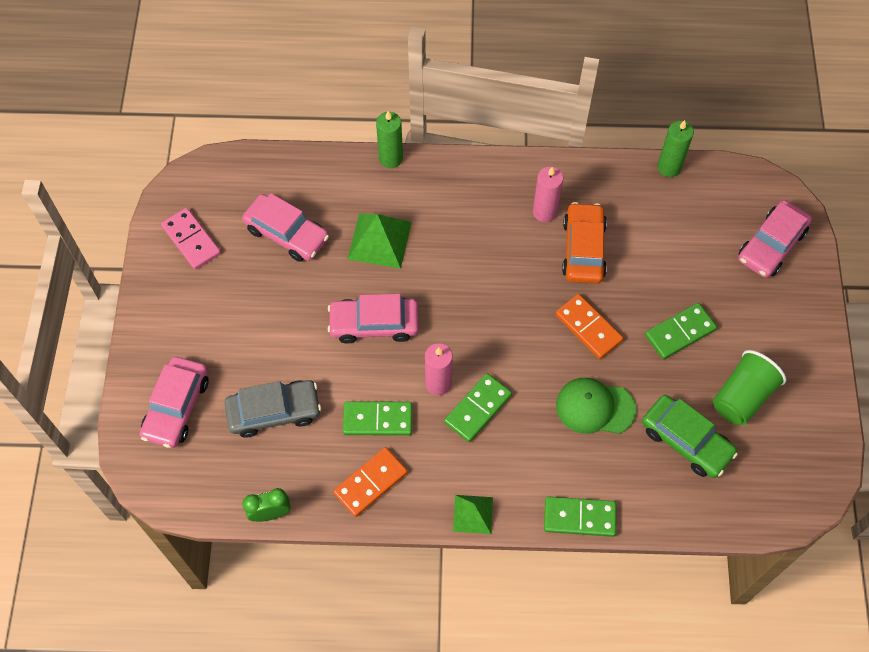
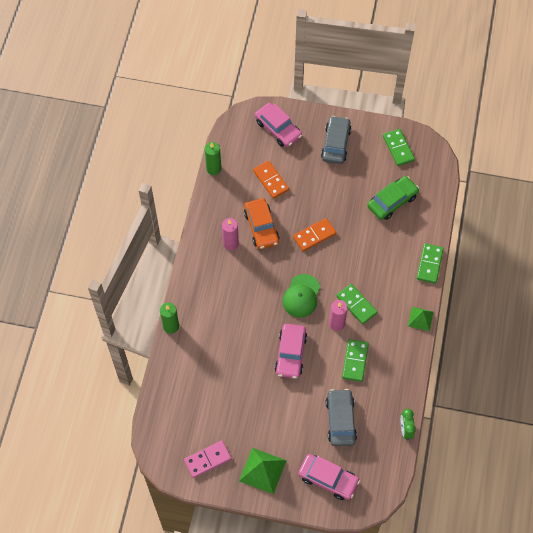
camera: 80 degrees left, 0 degrees up
(287, 234) = (215, 398): pink car -> none
(370, 483) = (394, 371): orange domino -> orange domino (271, 180)
(379, 240) = (231, 342): green pyramid -> green pyramid (262, 470)
(583, 249) = (261, 227): orange car -> orange car turned 120 degrees counterclockwise
(595, 407) = (365, 243): green cap -> green cap (301, 296)
(680, 332) = (325, 189): green domino -> green domino (398, 148)
(742, 397) = (370, 168): green cup -> none
(771, 336) = (336, 144): none -> grey car

